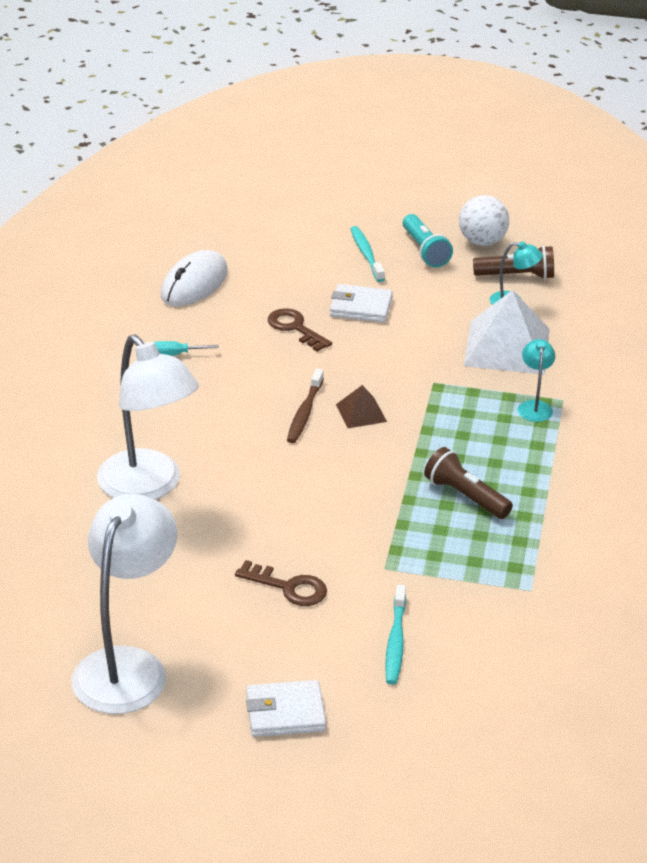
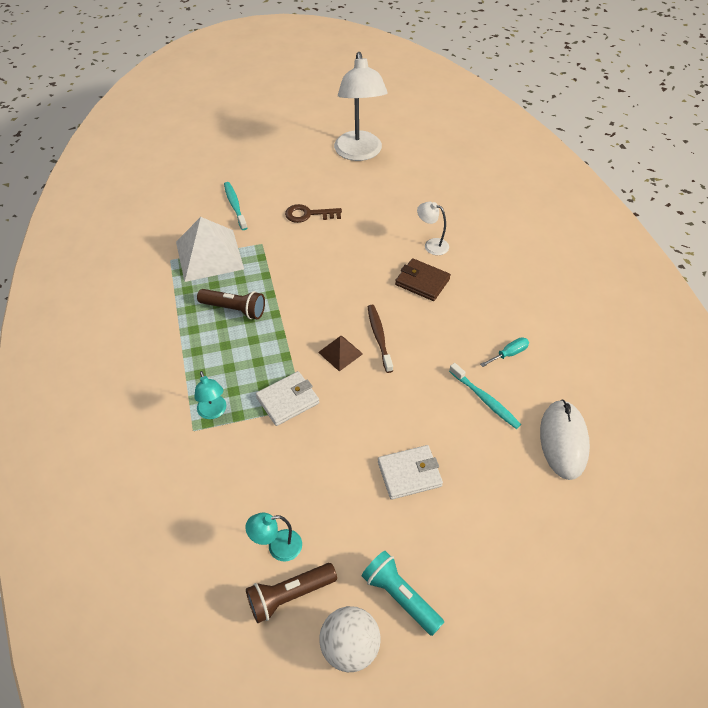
camera: 155 degrees right, 15 degrees up
(148, 487) = (431, 245): white lamp -> white lamp, size x0.45
(202, 449) = (422, 282): none -> brown wallet
(285, 713) = (271, 158): white wallet -> white wallet (288, 400)
(295, 328) = (444, 422): brown key -> none
(366, 254) = (452, 560): turquoise toothbrush -> turquoise toothbrush (485, 400)
(507, 347) = (260, 476): white pyramid -> white pyramid (209, 255)

